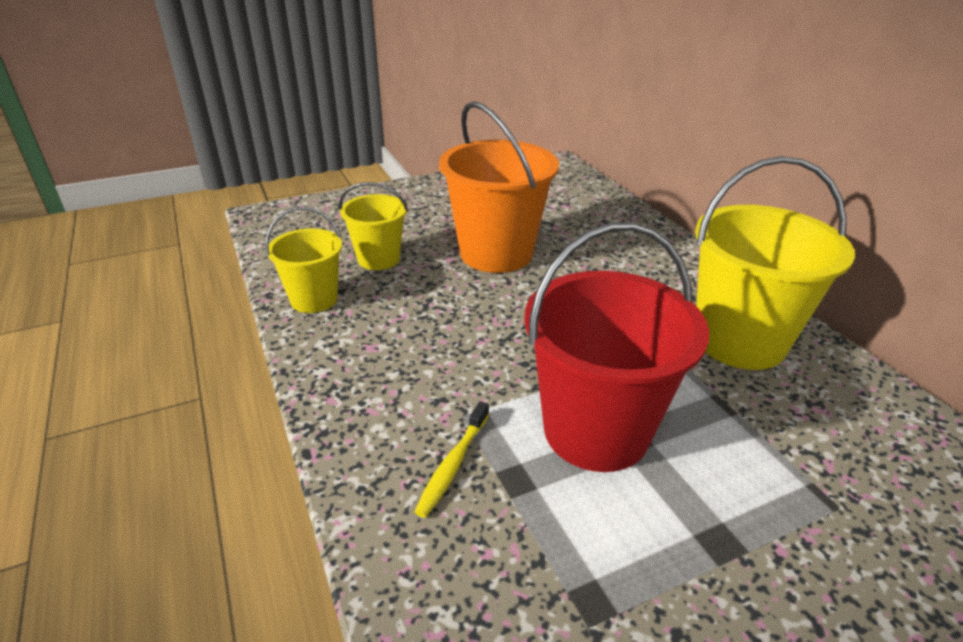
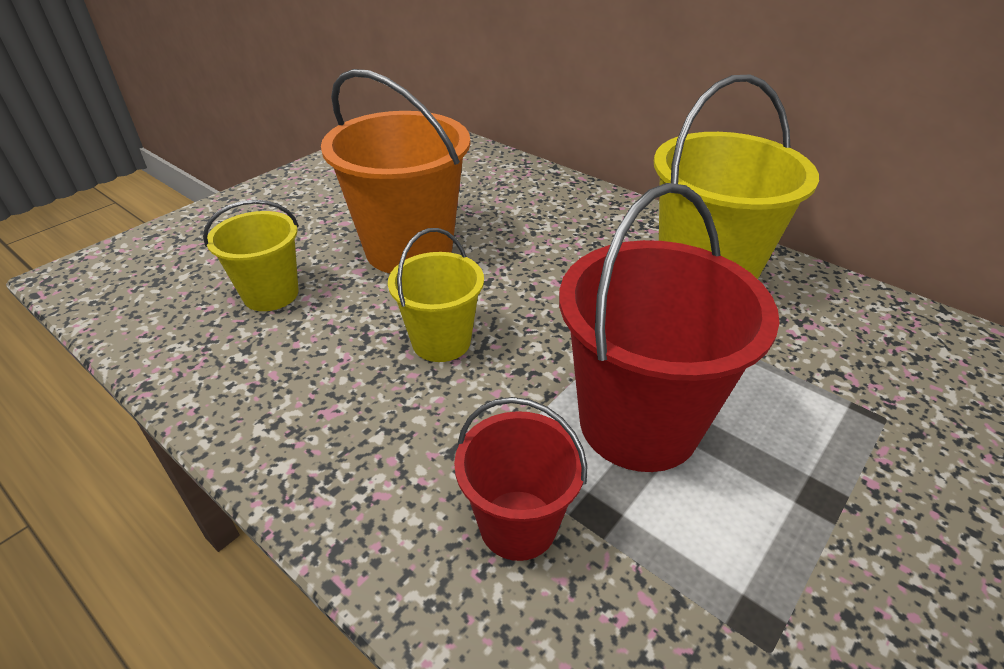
camera: 25 degrees left, 5 degrees up
(314, 299) = (215, 372): yellow bucket -> yellow bucket (441, 341)
(453, 464) = (518, 524): yellow toothbrush -> red bucket

